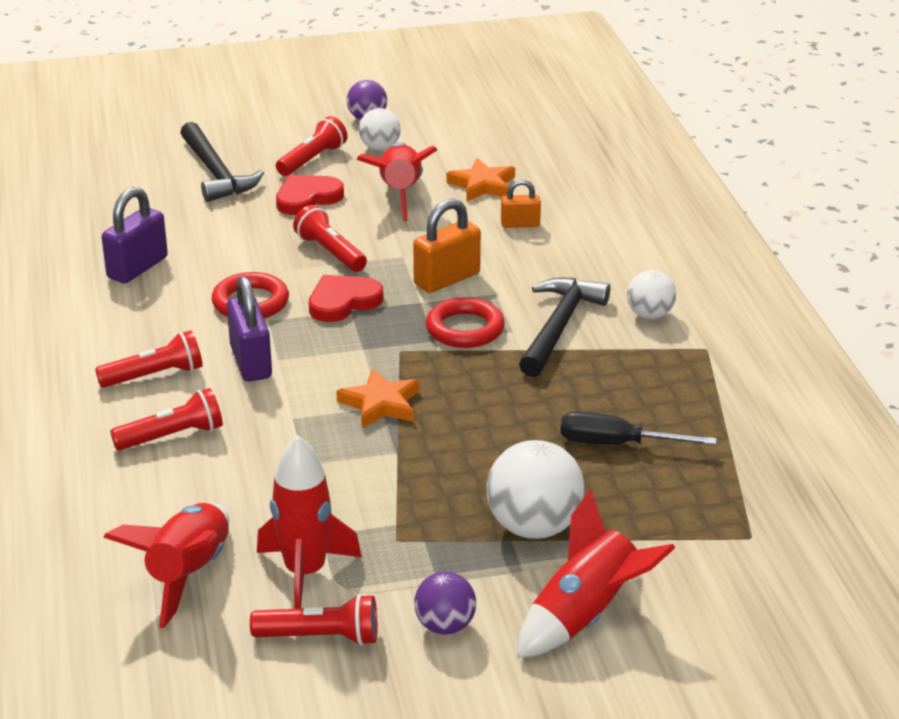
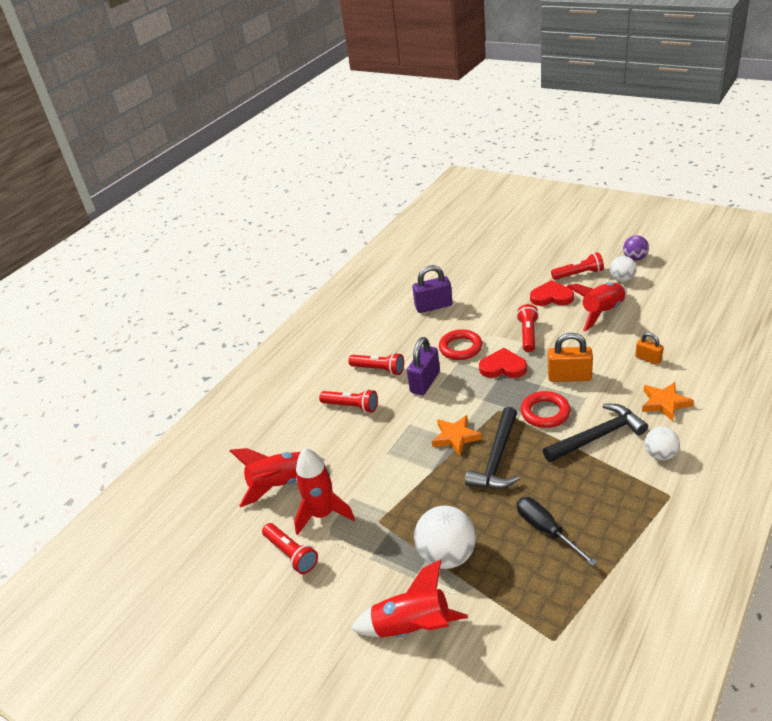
camera: 50 degrees right, 5 degrees up
(216, 173) = (523, 265): black hammer -> black hammer (497, 458)
(445, 626) = (345, 585): purple ball -> none
(482, 185) = (654, 324): orange star -> orange star (664, 403)

